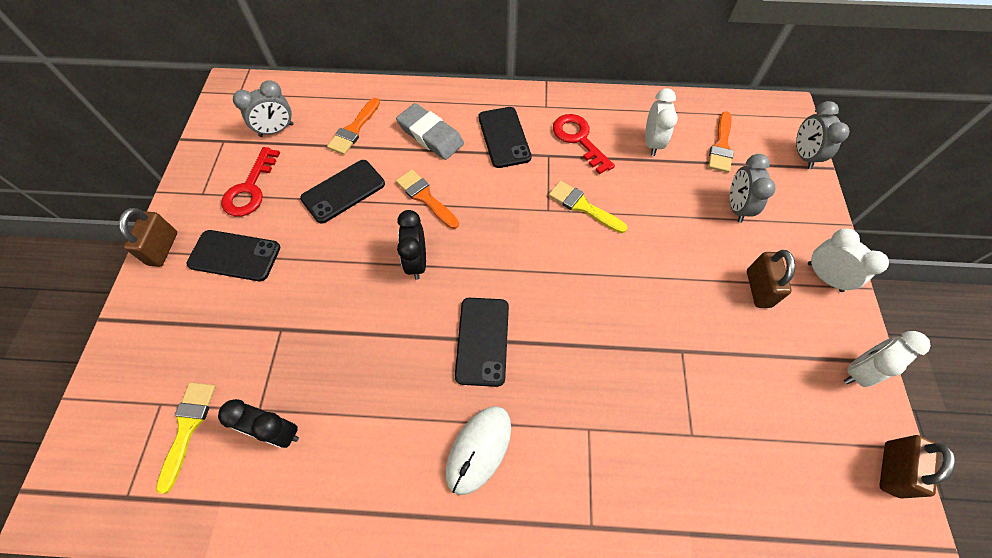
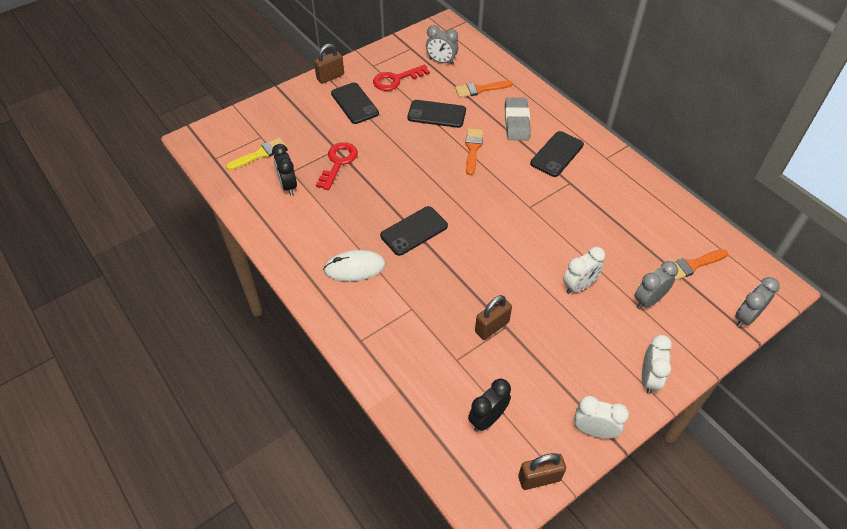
camera: 50 degrees right, 10 degrees down
(417, 262) = (429, 173): black clock -> black clock (487, 418)
(579, 139) = (601, 189): red key -> red key (338, 162)
(583, 206) = (552, 221): yellow brush -> none
(652, 143) = (646, 227): white clock -> white clock (579, 286)
(758, 288) = (595, 344): brown padlock -> brown padlock (492, 327)

